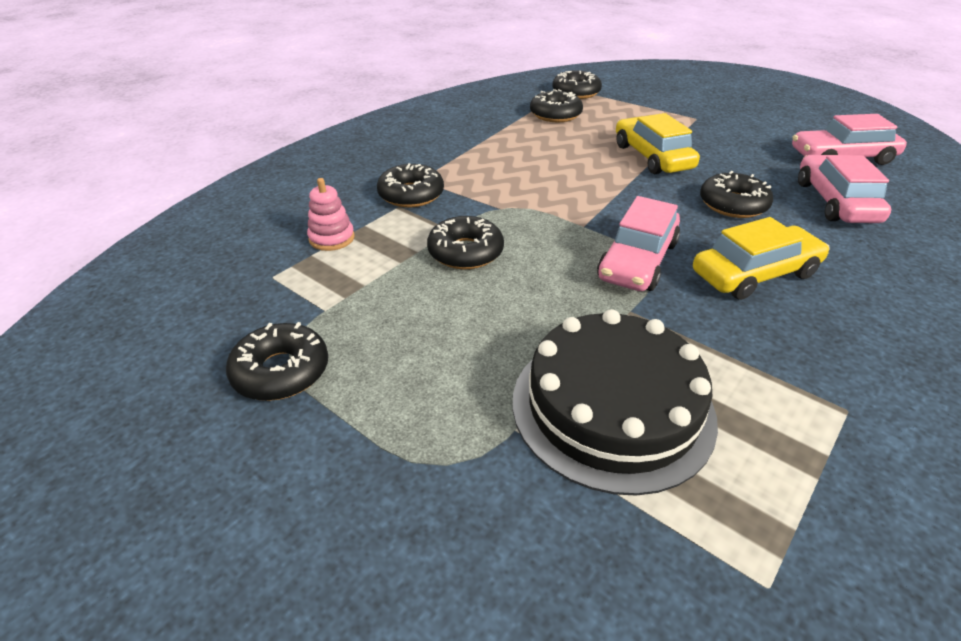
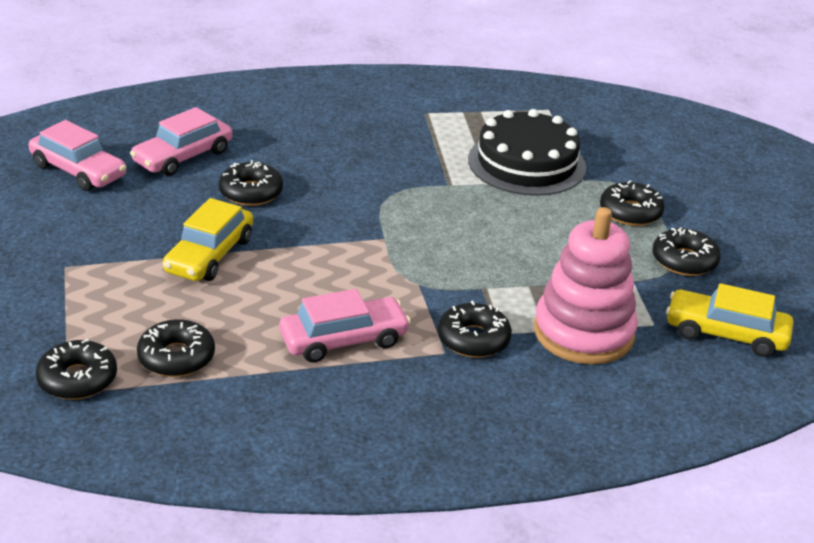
camera: 140 degrees left, 5 degrees down
(331, 238) = (583, 333): pink stacking toy -> pink stacking toy, size x2.27
(465, 252) = (495, 266): black donut -> black donut (630, 212)
(637, 261) = (393, 201): pink car -> pink car (344, 340)
(755, 274) = (341, 160): yellow car -> yellow car (726, 333)

